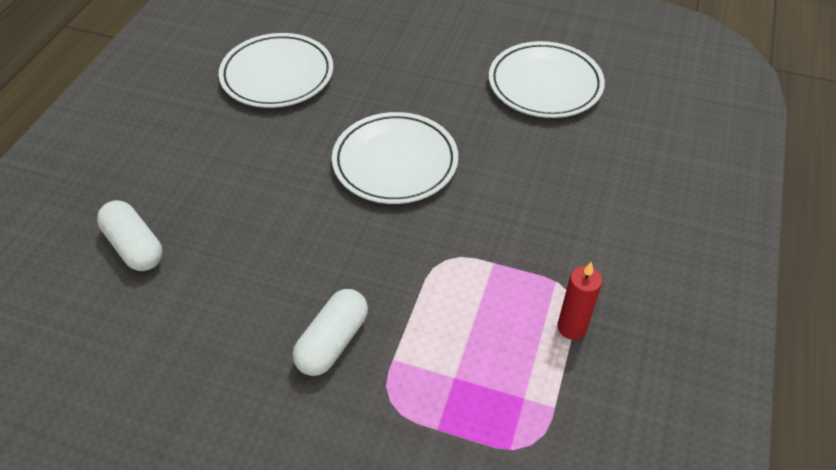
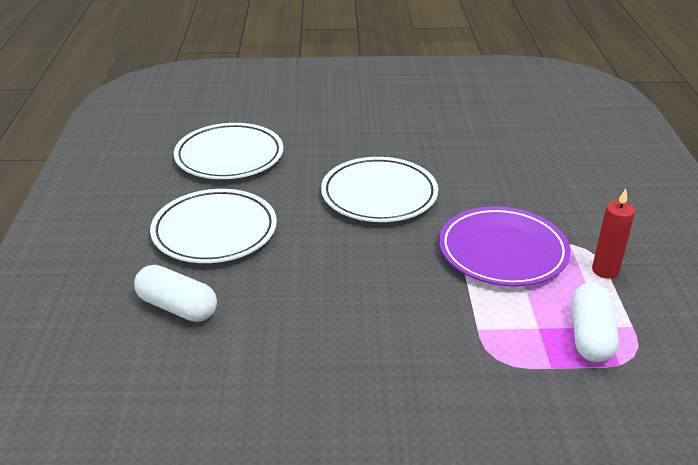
camera: 20 degrees left, 15 degrees down
(332, 342) = (416, 330): white capsule -> white capsule (590, 336)
(477, 271) = (502, 251): none -> purple plate
(545, 84) = (465, 121): white plate -> white plate (214, 231)

